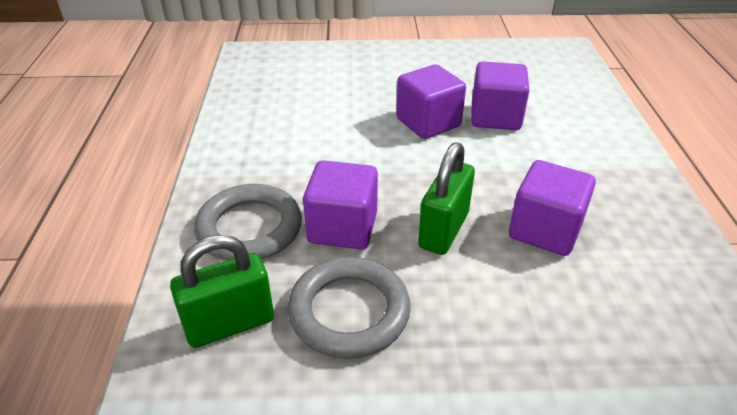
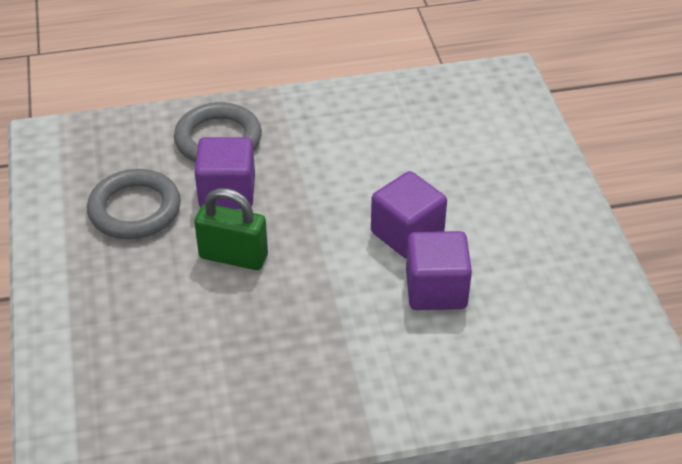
camera: 80 degrees right, 5 degrees up
(230, 324) = (119, 152): green padlock -> none
(545, 230) = (244, 328): purple cube -> none

